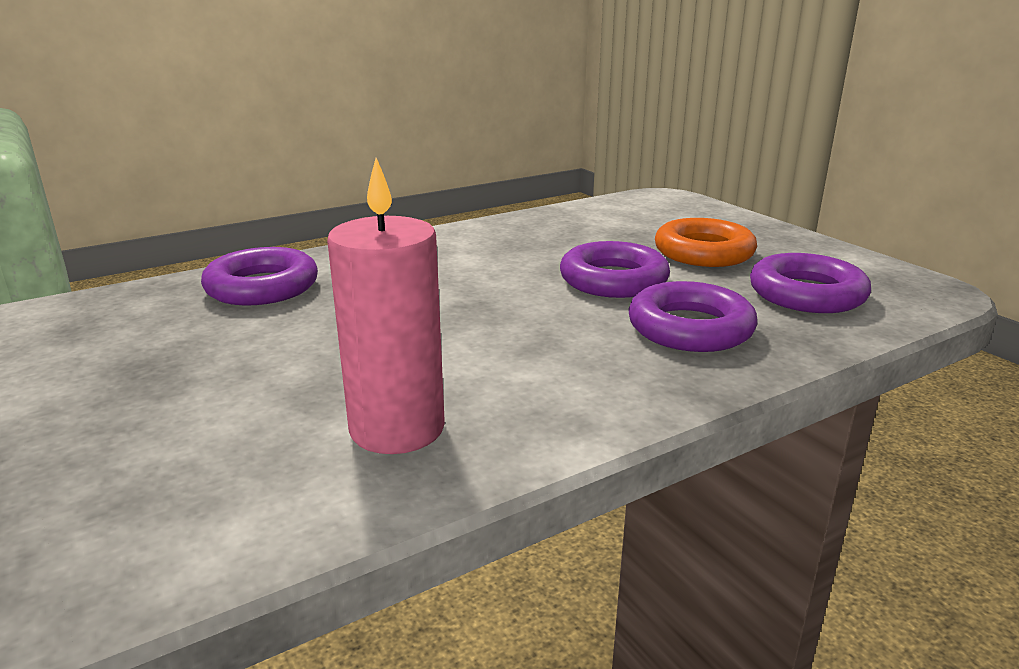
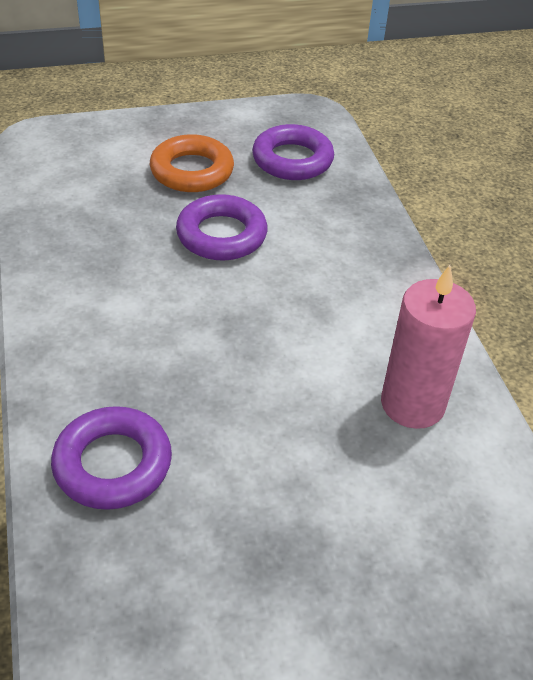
camera: 75 degrees left, 20 degrees up
(690, 328) = (322, 229): purple ring -> none

